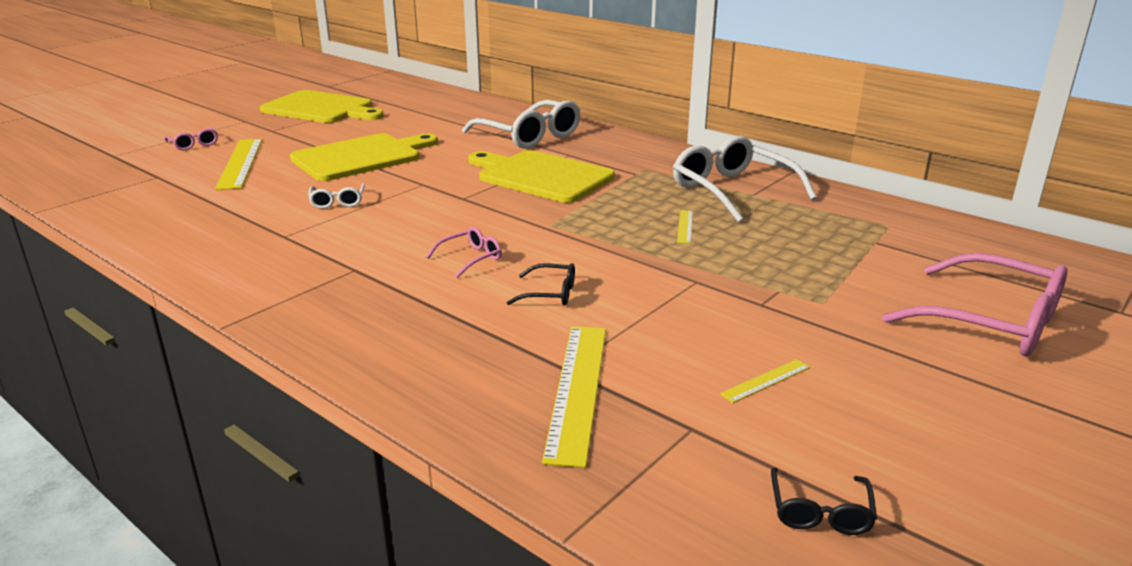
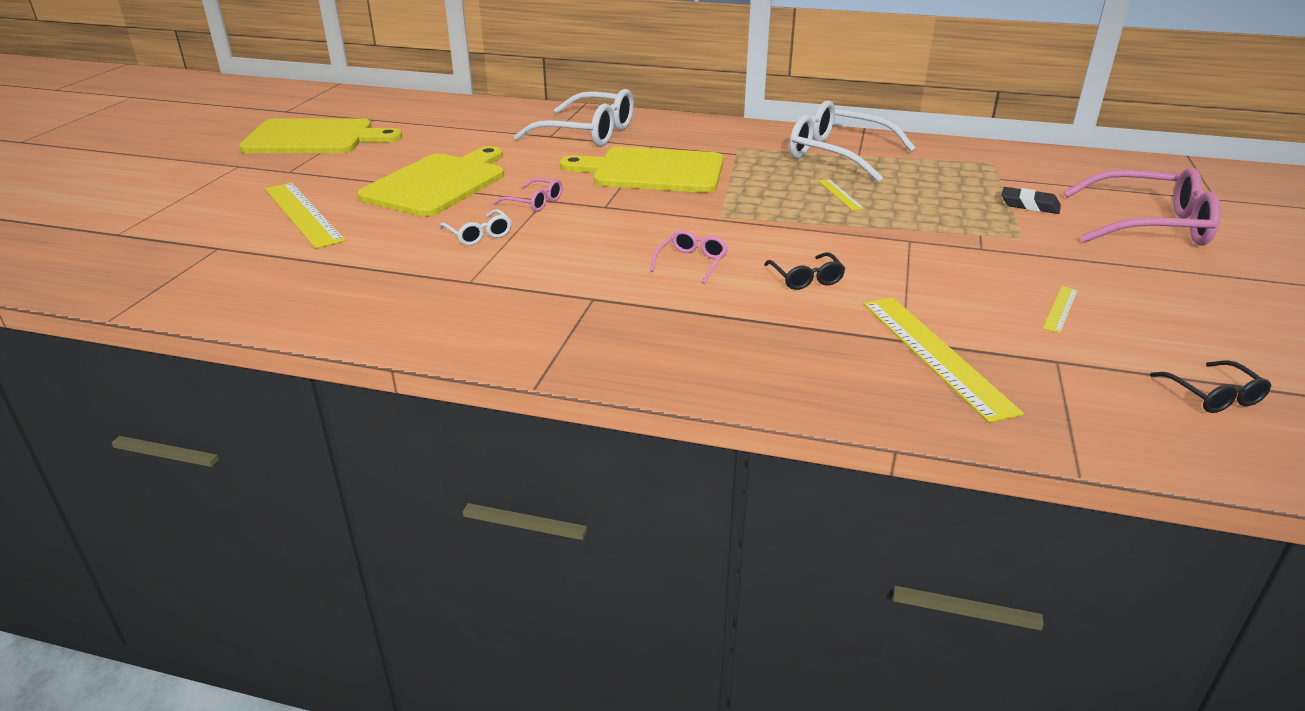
camera: 25 degrees left, 5 degrees up
(194, 144) = (210, 203): pink glasses -> pink glasses (535, 202)
(550, 294) = (806, 279): black glasses -> black glasses turned 90 degrees clockwise
(873, 274) = (1029, 205): none -> black eraser

